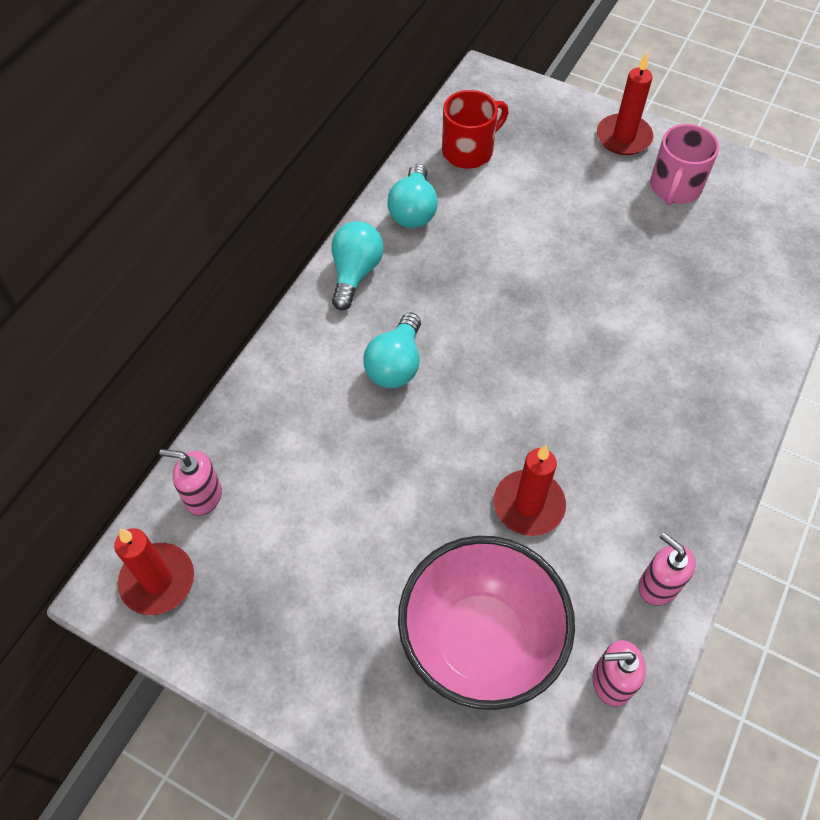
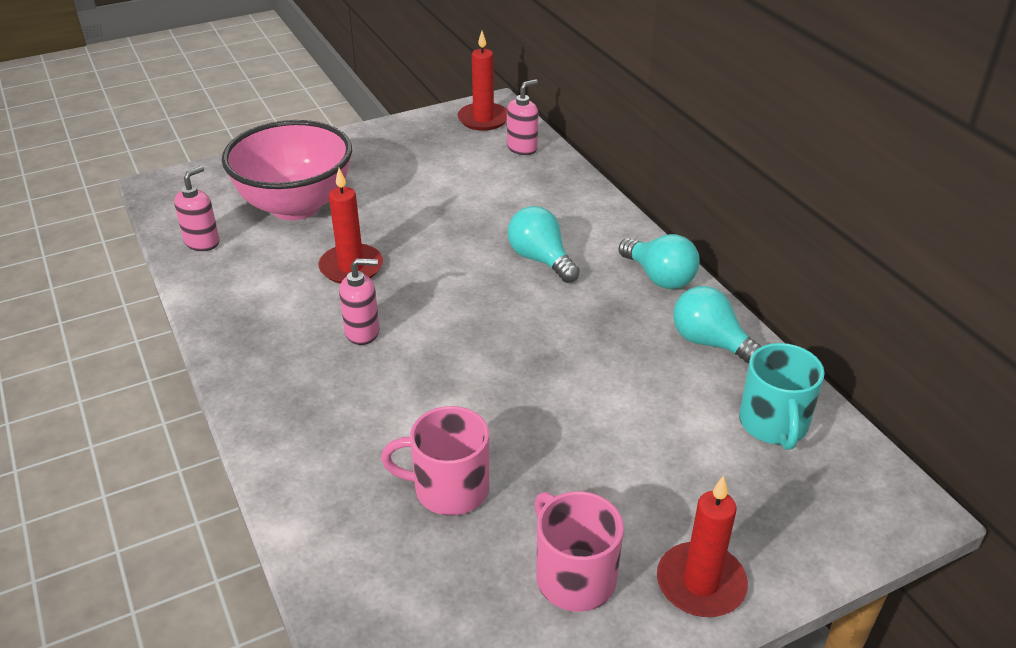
camera: 125 degrees right, 20 degrees down
(469, 151) = (774, 424): red mug -> turquoise mug
(658, 585) = (221, 294): pink soap dispenser -> pink soap dispenser (362, 332)
(679, 277) = (449, 489): none -> pink mug

